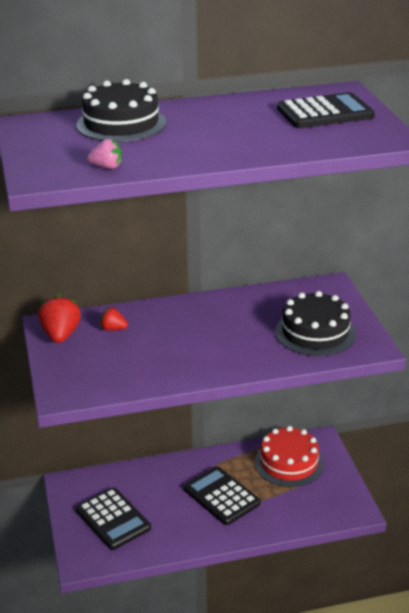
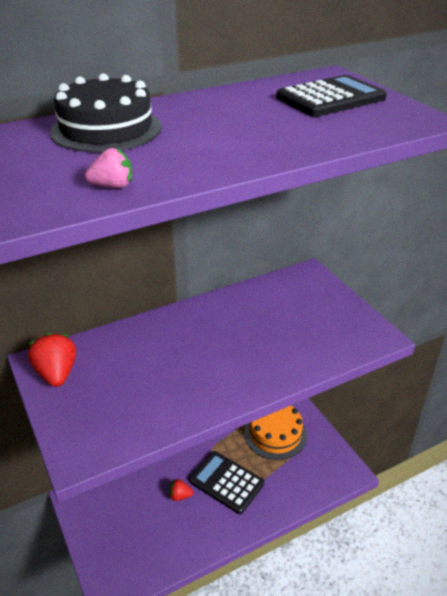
camera: 15 degrees left, 5 degrees up
(113, 329) = (113, 356): red strawberry -> red strawberry (180, 496)
(113, 519) = (130, 531): black calculator -> none
(289, 463) = (275, 434): red cake -> orange cake
(315, 332) = (318, 328): black cake -> none

